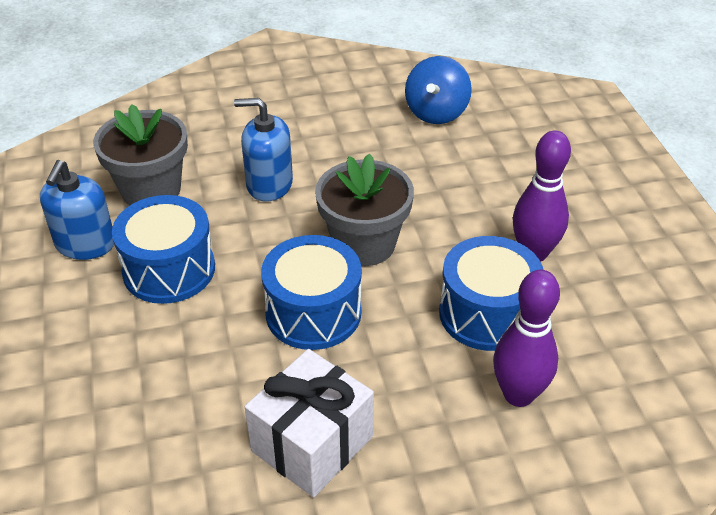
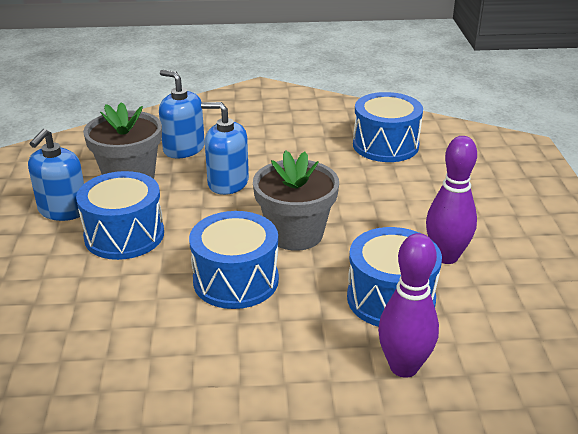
camera: 10 degrees right, 10 degrees down
(204, 142) = (184, 149): none -> blue soap dispenser
(312, 443) = (203, 382): white gift -> none
(436, 112) = (385, 145): blue spinning top -> blue drum

